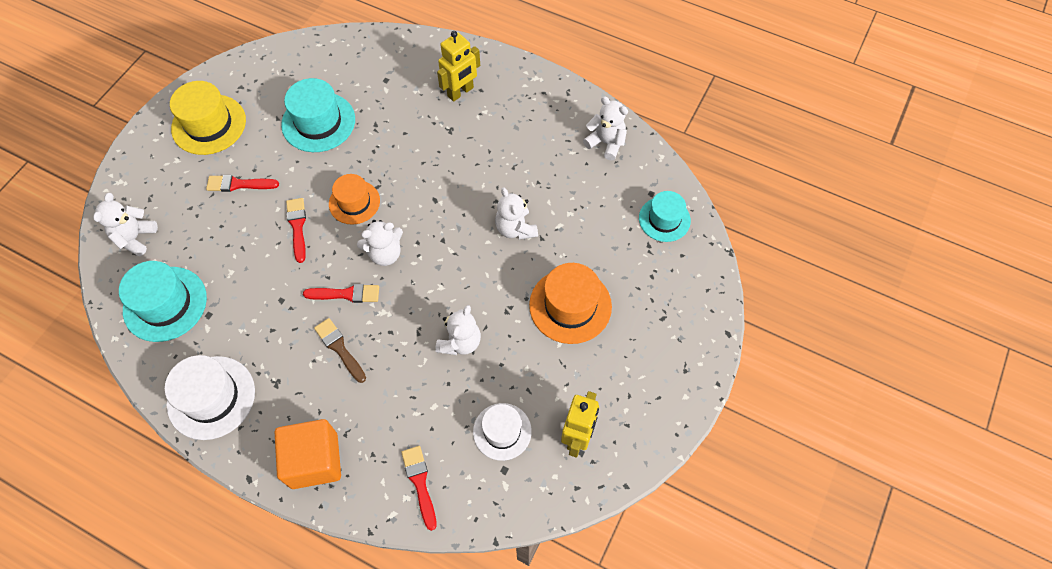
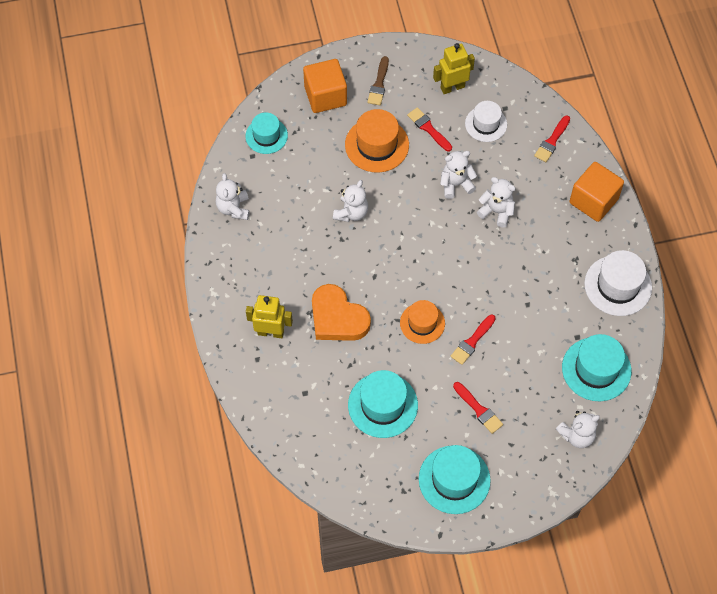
camera: 130 degrees left, 0 degrees up
(209, 124) = (454, 479): yellow hat -> turquoise hat
(339, 348) = (523, 244): brown brush -> brown brush (379, 84)
(346, 294) = (487, 270): red brush -> red brush (428, 128)
(385, 253) = (440, 272): white teddy bear -> white teddy bear (496, 211)
(425, 145) = (337, 318): none -> orange heart
(670, 303) = (325, 96): none -> orange cube

